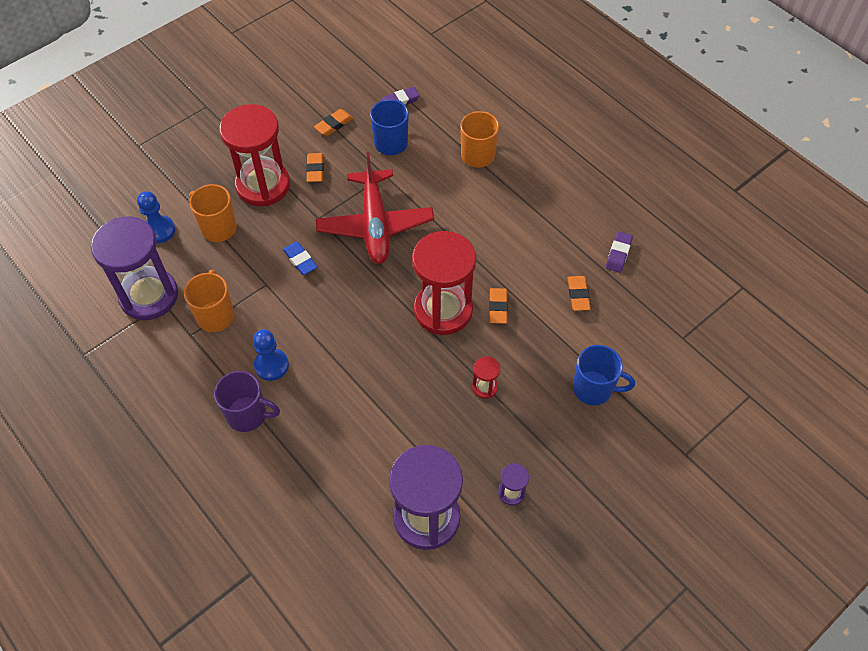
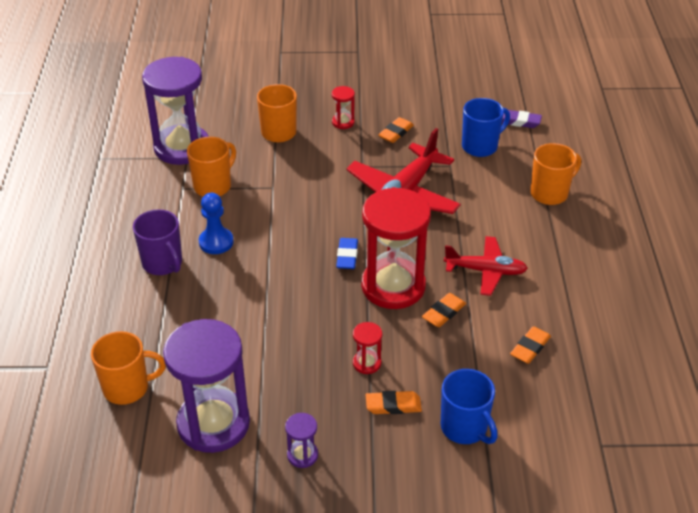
camera: 40 degrees right, 15 degrees down
(159, 230) = (235, 111): blue pawn -> none
(263, 185) = (343, 122): red hourglass -> red hourglass, size x0.42
(300, 260) = (316, 186): blue eraser -> blue eraser (347, 256)
(333, 540) = (127, 388): none -> orange mug
(334, 124) = (445, 110): orange eraser -> orange eraser (393, 405)
(494, 252) = (485, 271): none -> red plane
(618, 254) = (606, 339): purple eraser -> none

